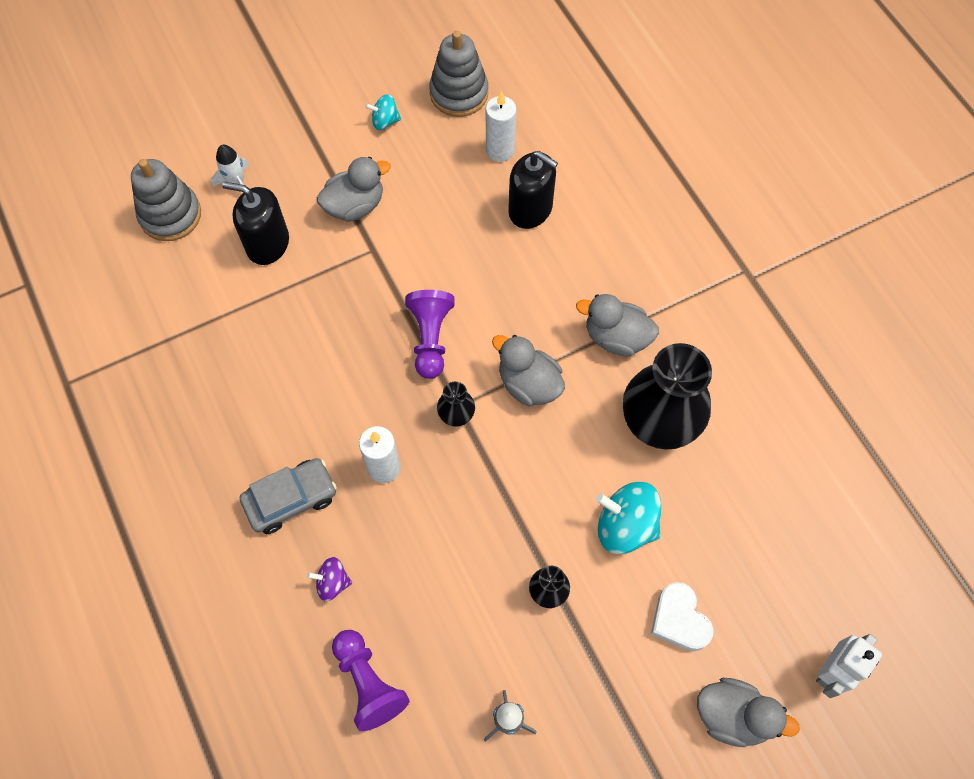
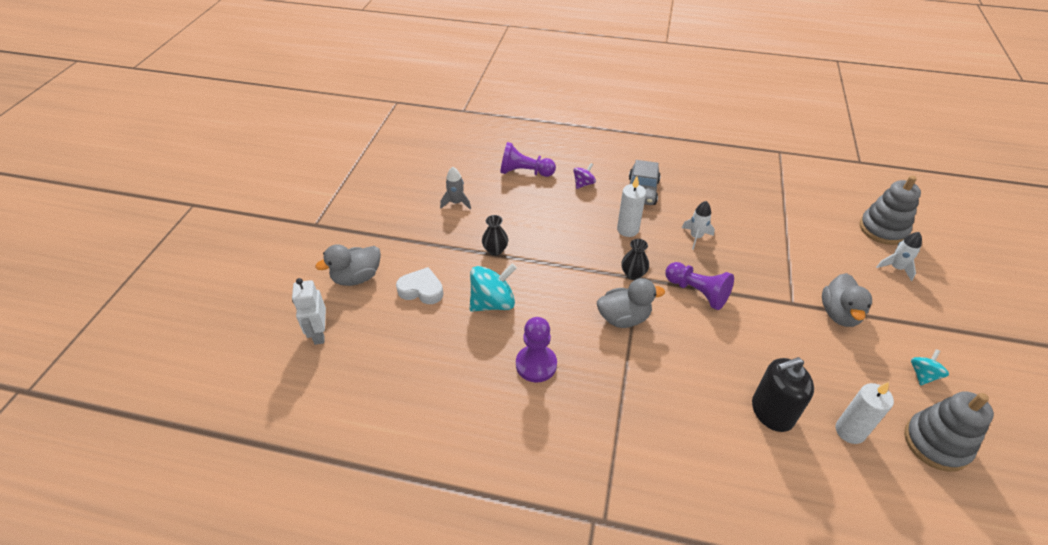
camera: 130 degrees right, 20 degrees down
(267, 244) = (830, 258): black soap dispenser -> none
(337, 387) = (696, 237): none -> white rocket
(616, 337) = (617, 386): grey duck -> none
(659, 422) = (536, 364): black vase -> purple pawn

